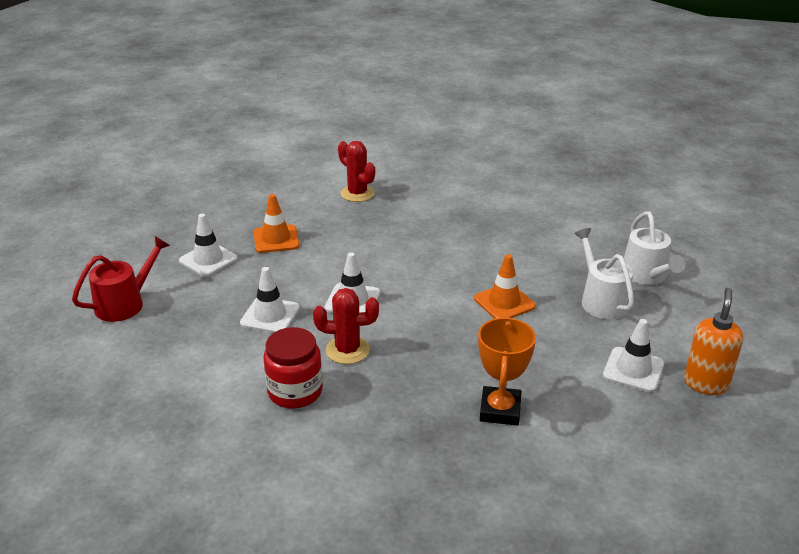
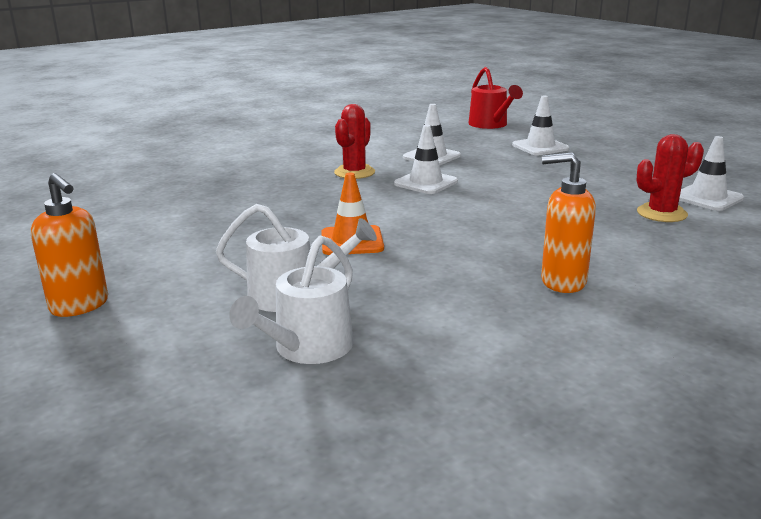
camera: 115 degrees right, 10 degrees down
(276, 239) = (564, 169): orange traffic cone -> none
(295, 391) = (325, 154): red jar -> none
(495, 215) = (562, 282): none -> orange soap dispenser
(500, 410) = (207, 206): orange trophy -> none
(633, 370) = (161, 274): white traffic cone -> white traffic cone (707, 198)
(646, 275) = (307, 348): white watering can -> white watering can turned 75 degrees counterclockwise

